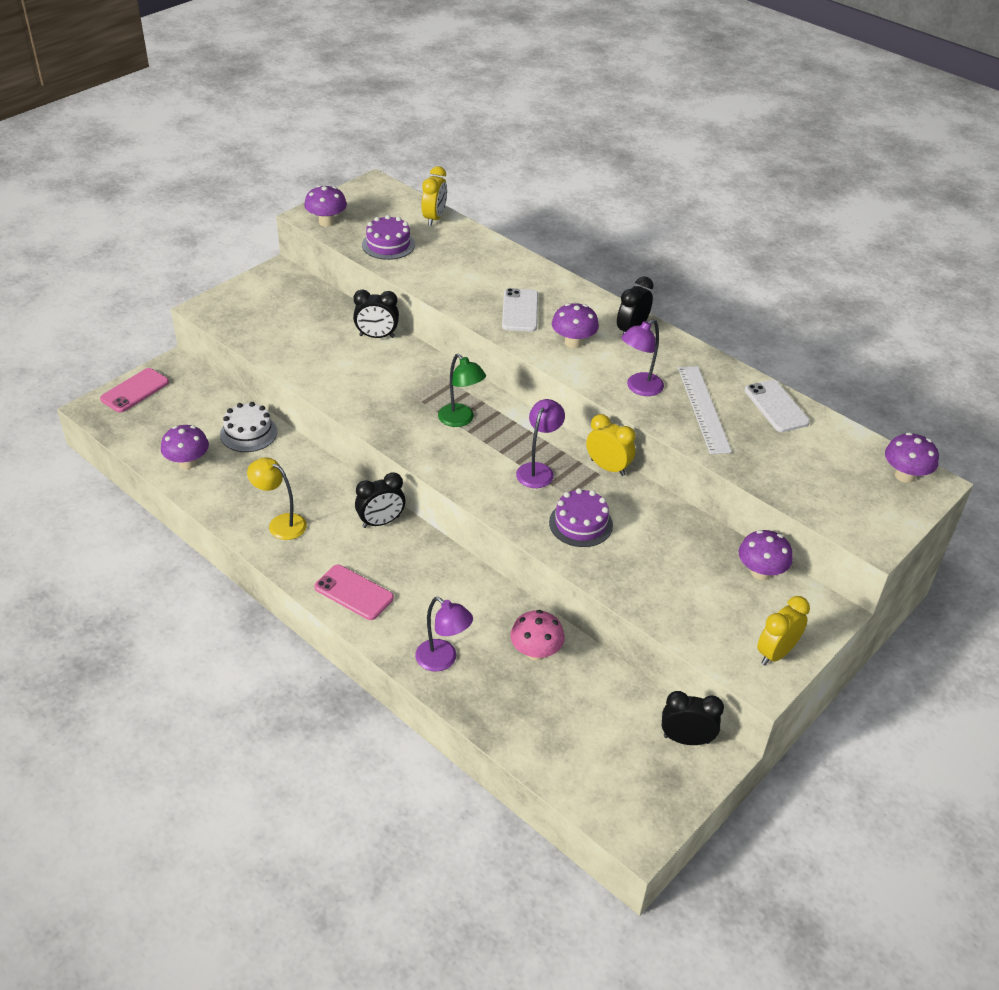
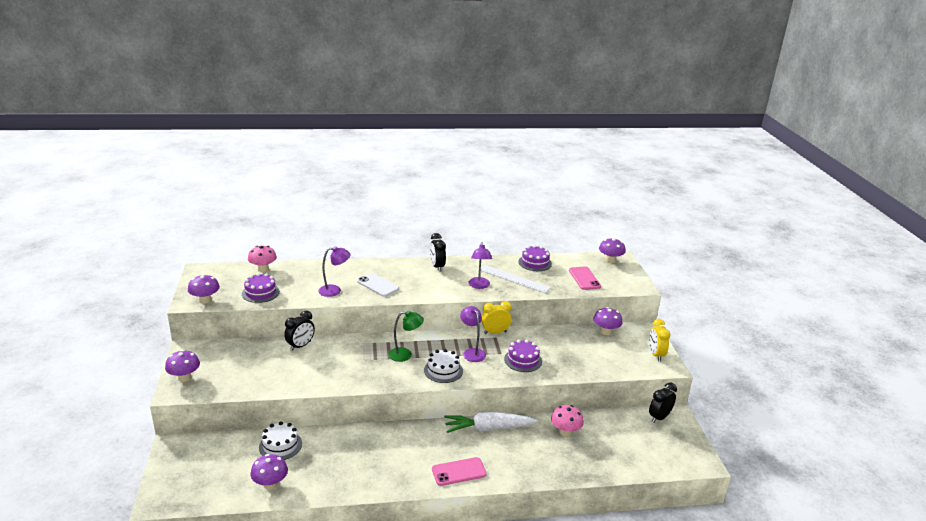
camera: 50 degrees left, 15 degrees down
(135, 391) = (169, 474): pink phone -> pink phone (584, 278)
(280, 523) = (372, 472): yellow lamp -> none
(381, 522) = (418, 433): black clock -> none
(434, 218) = (263, 269): yellow clock -> pink mushroom
(443, 660) = (540, 465): purple lamp -> purple lamp (334, 290)
(458, 576) = (488, 428): none -> white carrot
(470, 466) = (443, 370): none -> white cake
(573, 342) = (423, 284): purple mushroom -> purple mushroom (184, 377)
(776, 406) = (535, 263): white phone -> purple cake

